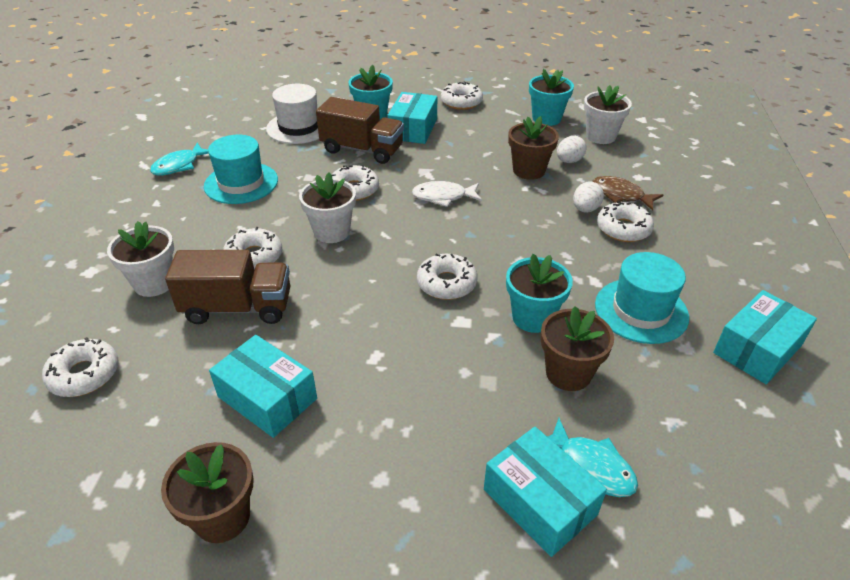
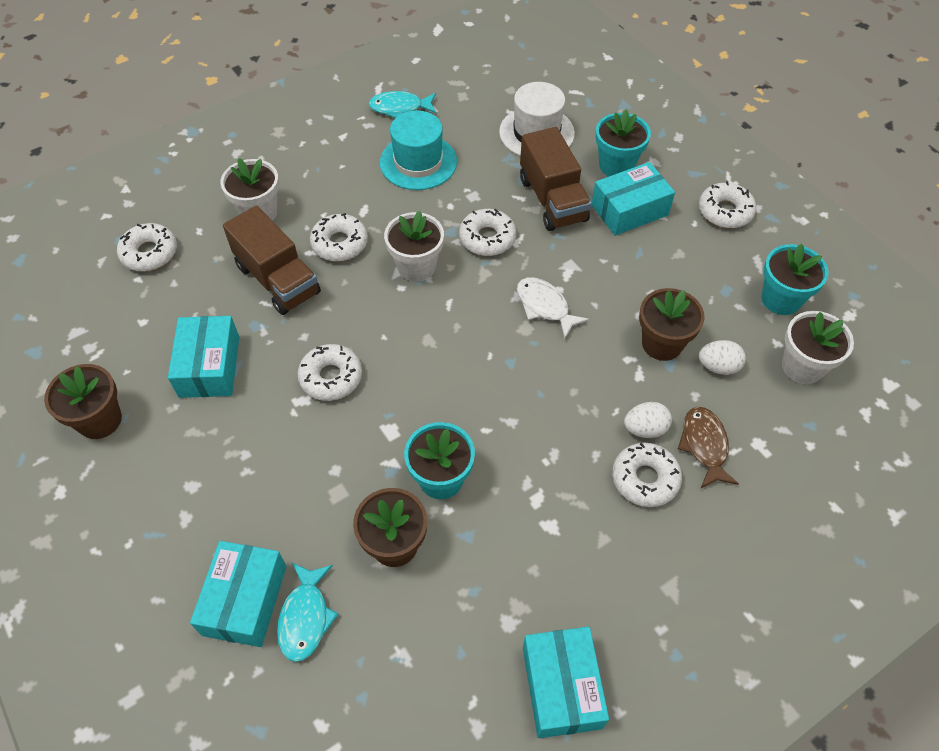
camera: 50 degrees right, 15 degrees up
(446, 283) = (427, 389): white donut -> white donut (331, 377)
(641, 310) = (528, 559): turquoise hat -> none
(757, 349) = (561, 687): turquoise box -> turquoise box turned 75 degrees clockwise

